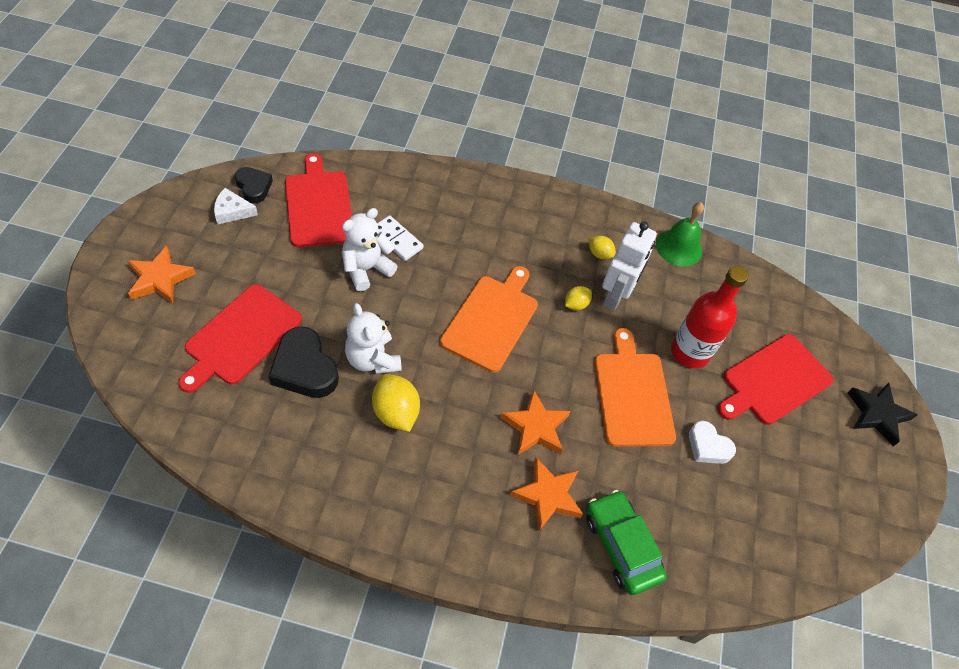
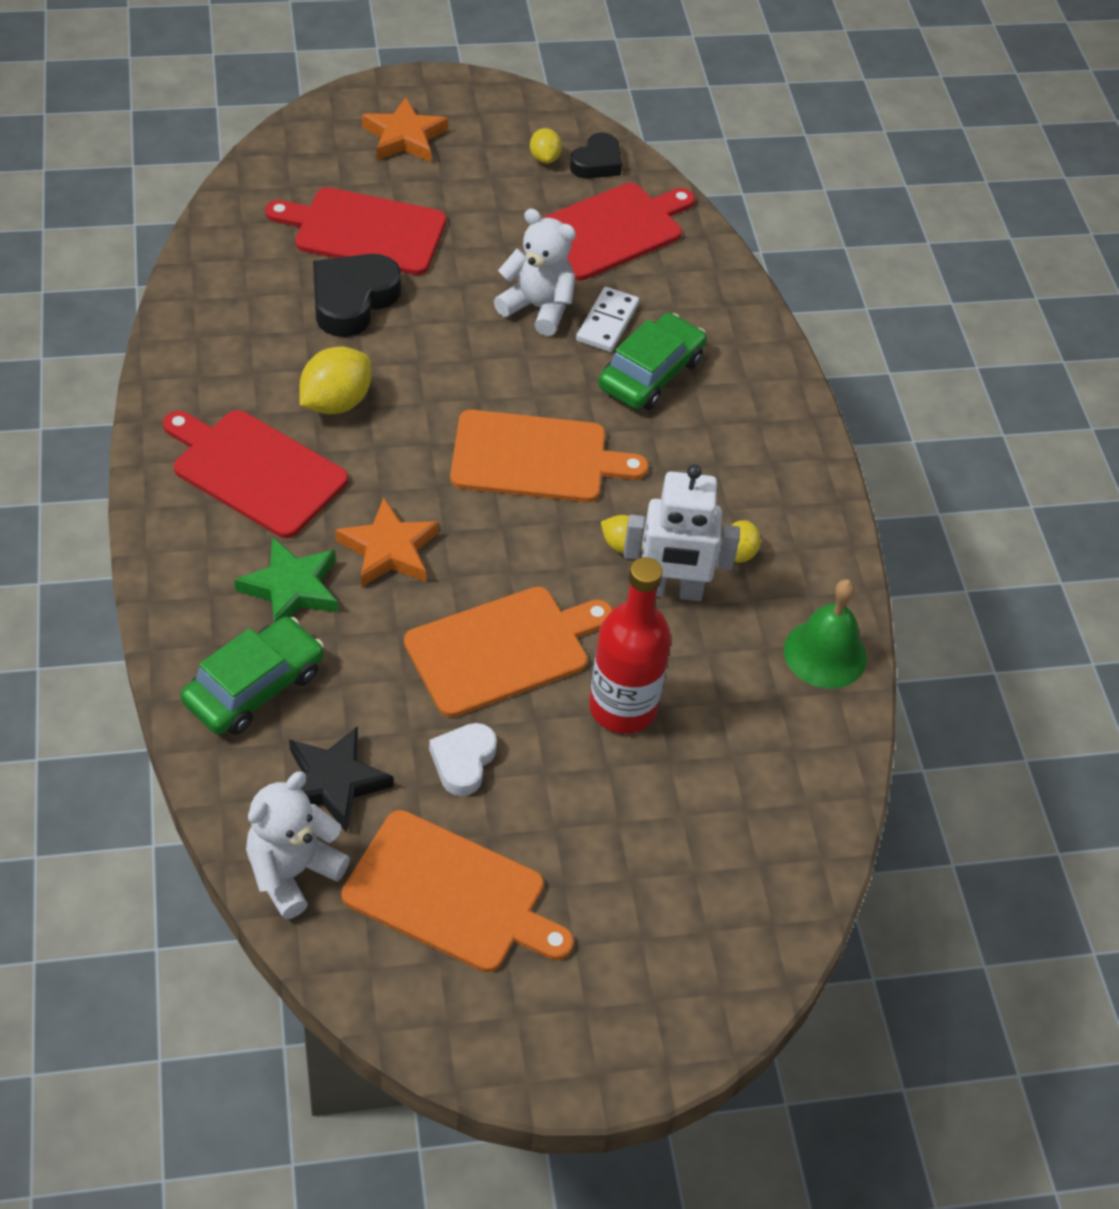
camera: 70 degrees right, 5 degrees down
(232, 211) = (544, 158): white cheese -> yellow lemon
(372, 359) = (401, 357): white teddy bear -> white teddy bear (292, 872)
(449, 236) = (651, 373): none -> green car
(547, 496) = (291, 588): orange star -> green star
(774, 380) = (634, 834): red cutting board -> red cutting board (255, 471)
(797, 487) = (450, 894): none -> orange cutting board
(877, 414) = (653, 1002): black star -> black star (333, 782)

